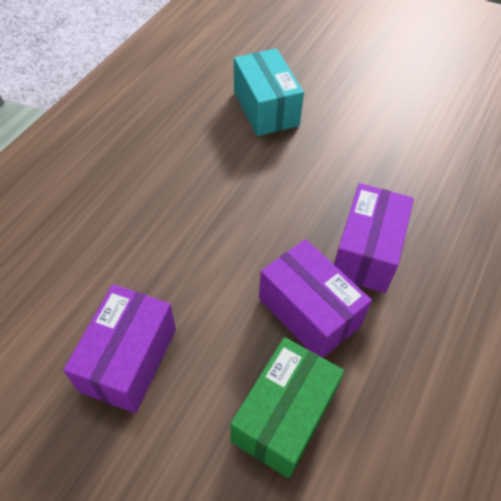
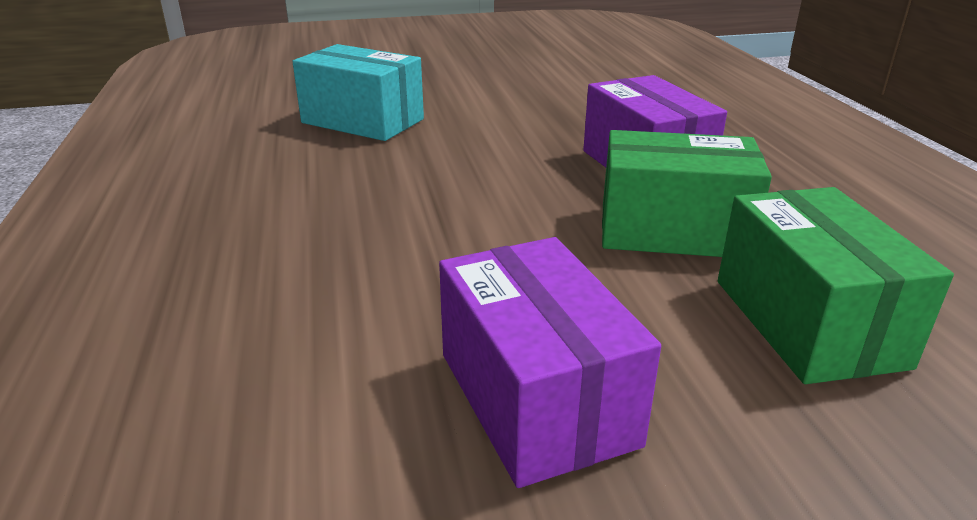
camera: 40 degrees left, 25 degrees down
(309, 312) = (673, 231): purple box -> green box

